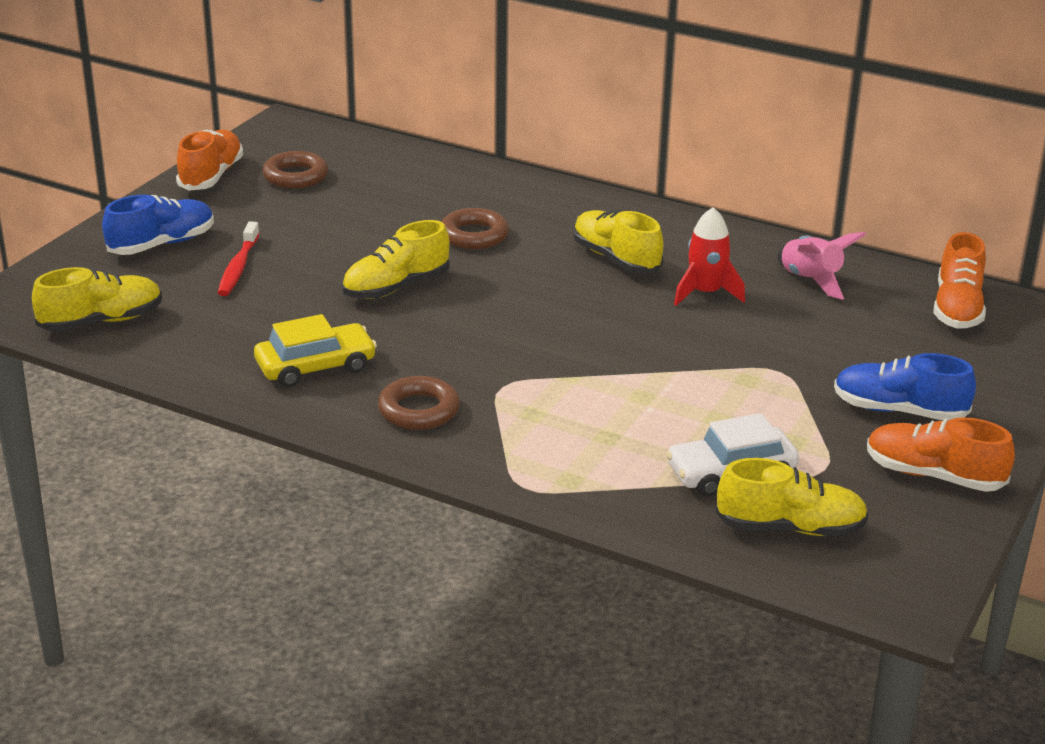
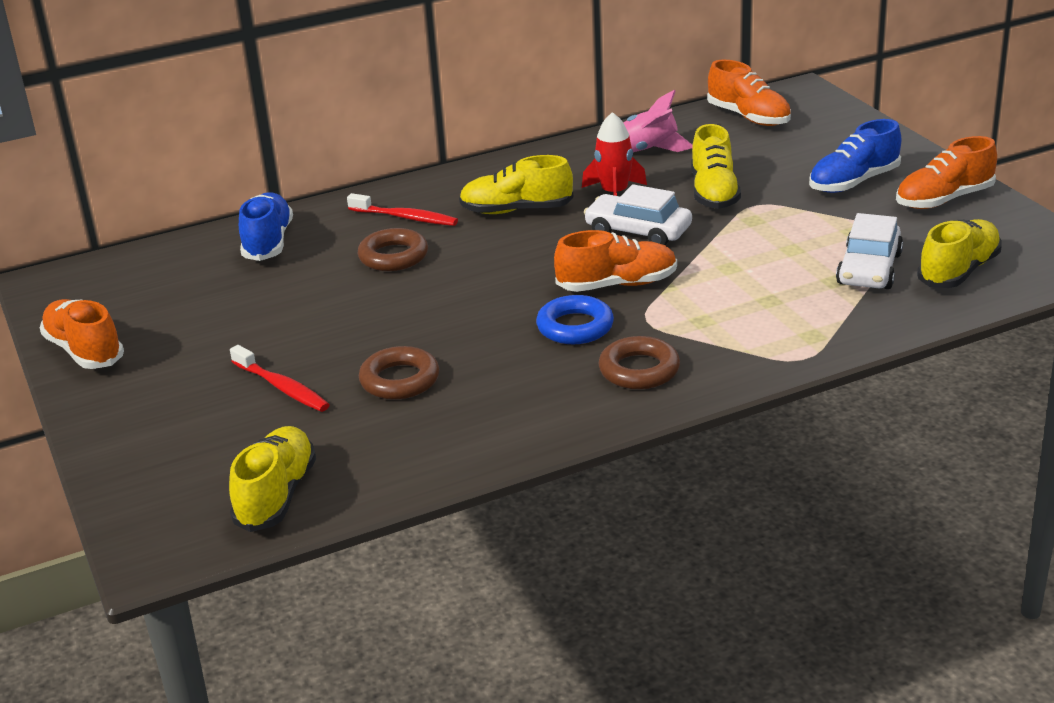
camera: 50 degrees left, 0 degrees up
(162, 244) = (176, 417): blue shoe -> blue shoe (268, 242)
(295, 176) = (158, 307): brown ring -> brown ring (400, 380)
(315, 366) = (510, 399): yellow car -> none
(396, 287) = (429, 319): yellow shoe -> yellow shoe (714, 193)
(455, 356) = (575, 327): none -> blue ring
(542, 216) = (405, 218): none -> red toothbrush
(546, 351) = (617, 285): none -> orange shoe
(652, 328) = (638, 231): none -> white car

